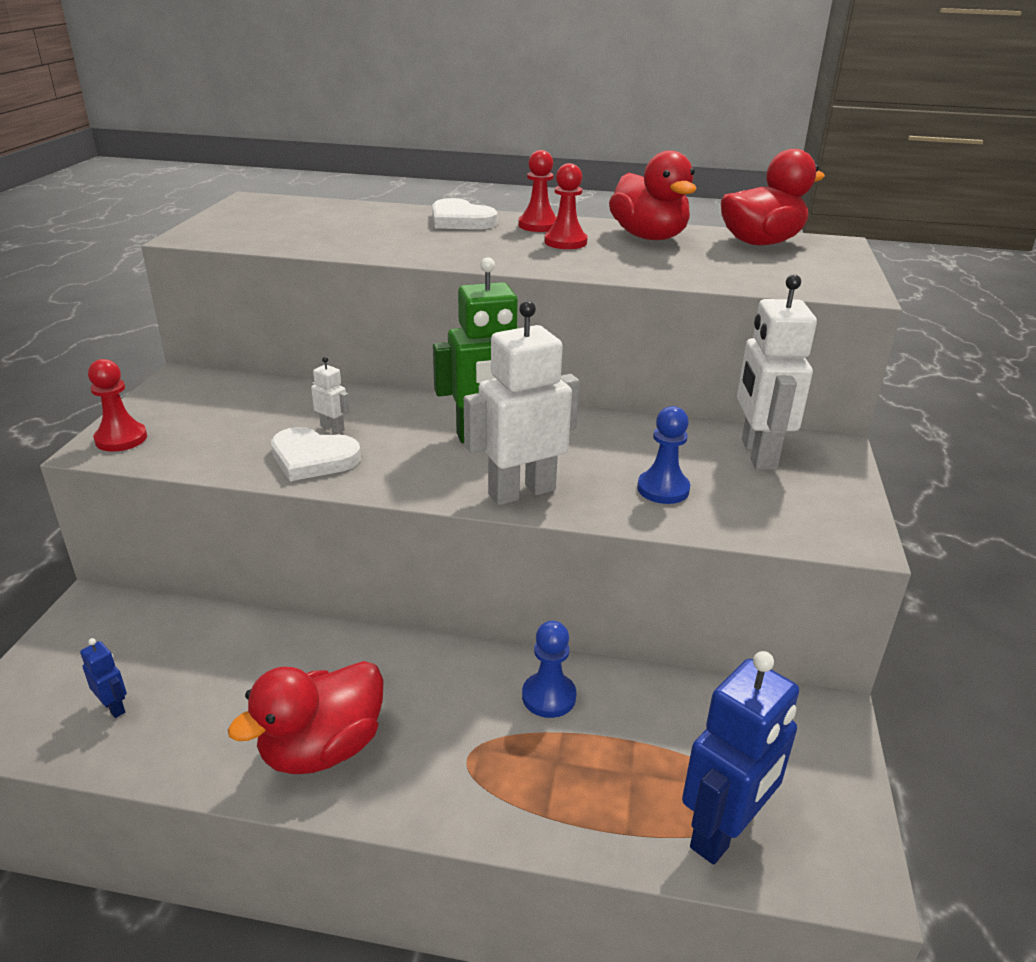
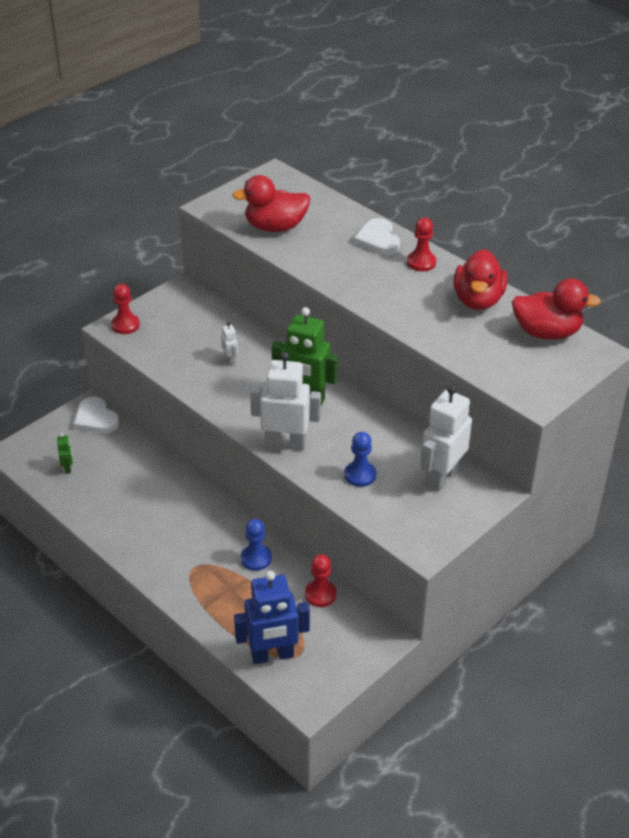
camera: 35 degrees right, 10 degrees up
(114, 707) = (68, 468): blue robot -> green robot
(313, 458) = (204, 377): white heart -> white heart (95, 419)
(322, 749) = (137, 531): red duck -> red duck (275, 227)
(565, 242) = (417, 287): red pawn -> red pawn (320, 594)

